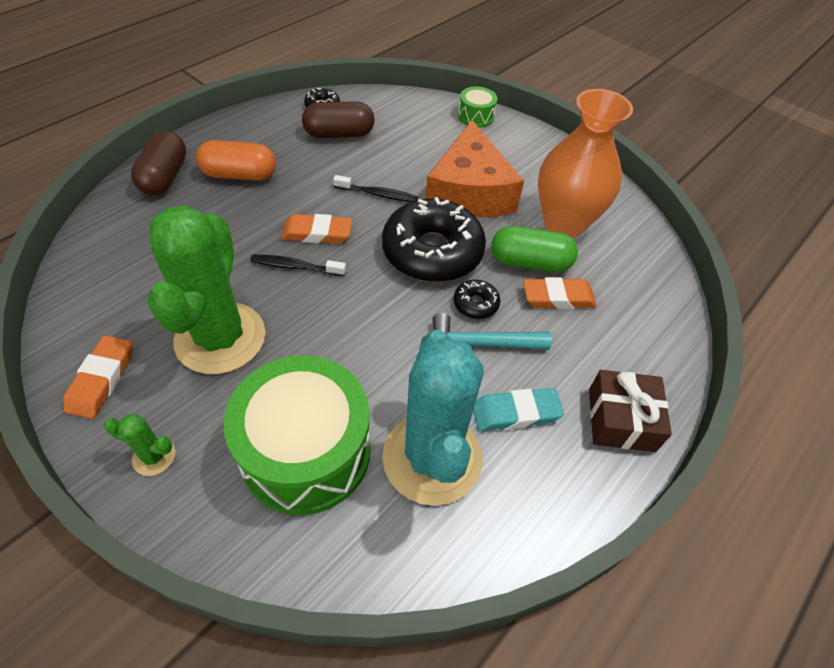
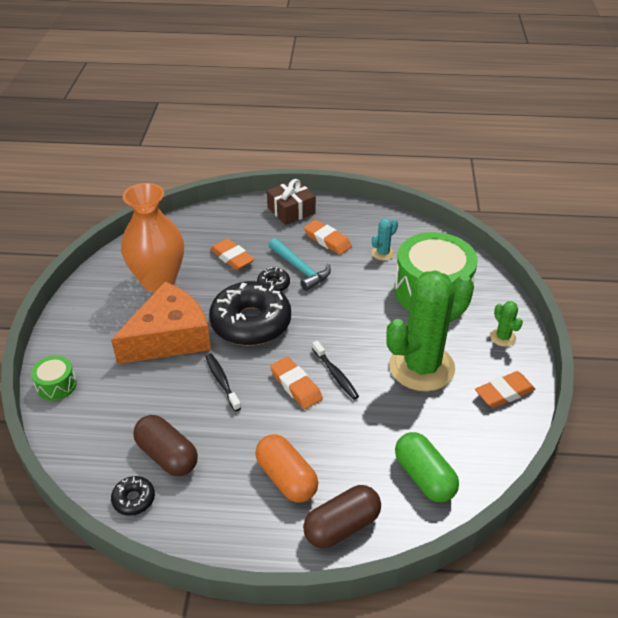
camera: 125 degrees left, 10 degrees down
(432, 458) = (383, 253): turquoise cactus -> turquoise cactus, size x0.41
(516, 413) = (327, 240): turquoise eraser -> orange eraser
(530, 262) = (214, 279): green capsule -> green capsule (424, 477)

